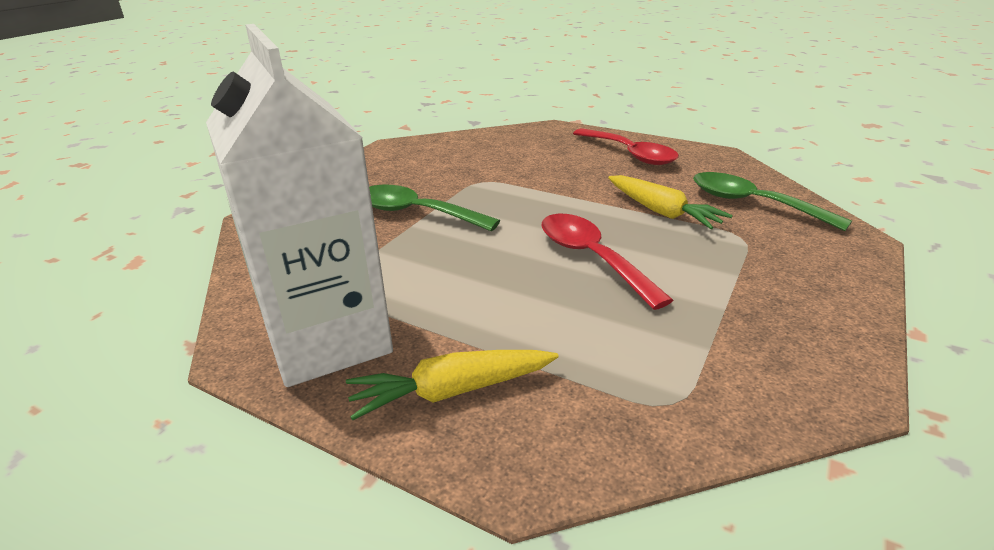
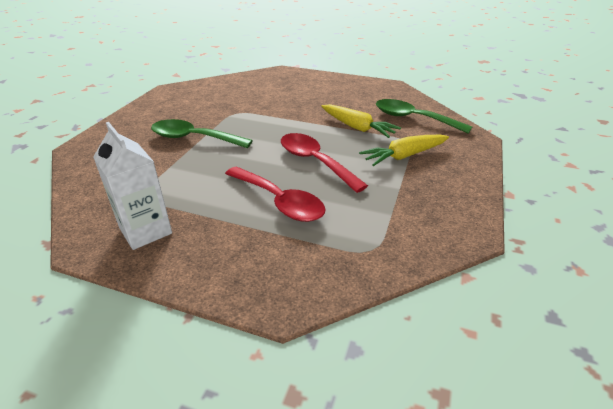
camera: 10 degrees left, 5 degrees up
(328, 340) = (145, 231): white carton -> white carton, size x0.58
(452, 391) = (234, 256): yellow carrot -> yellow carrot (404, 156)
(629, 154) = (333, 88): red spoon -> red spoon (279, 201)

